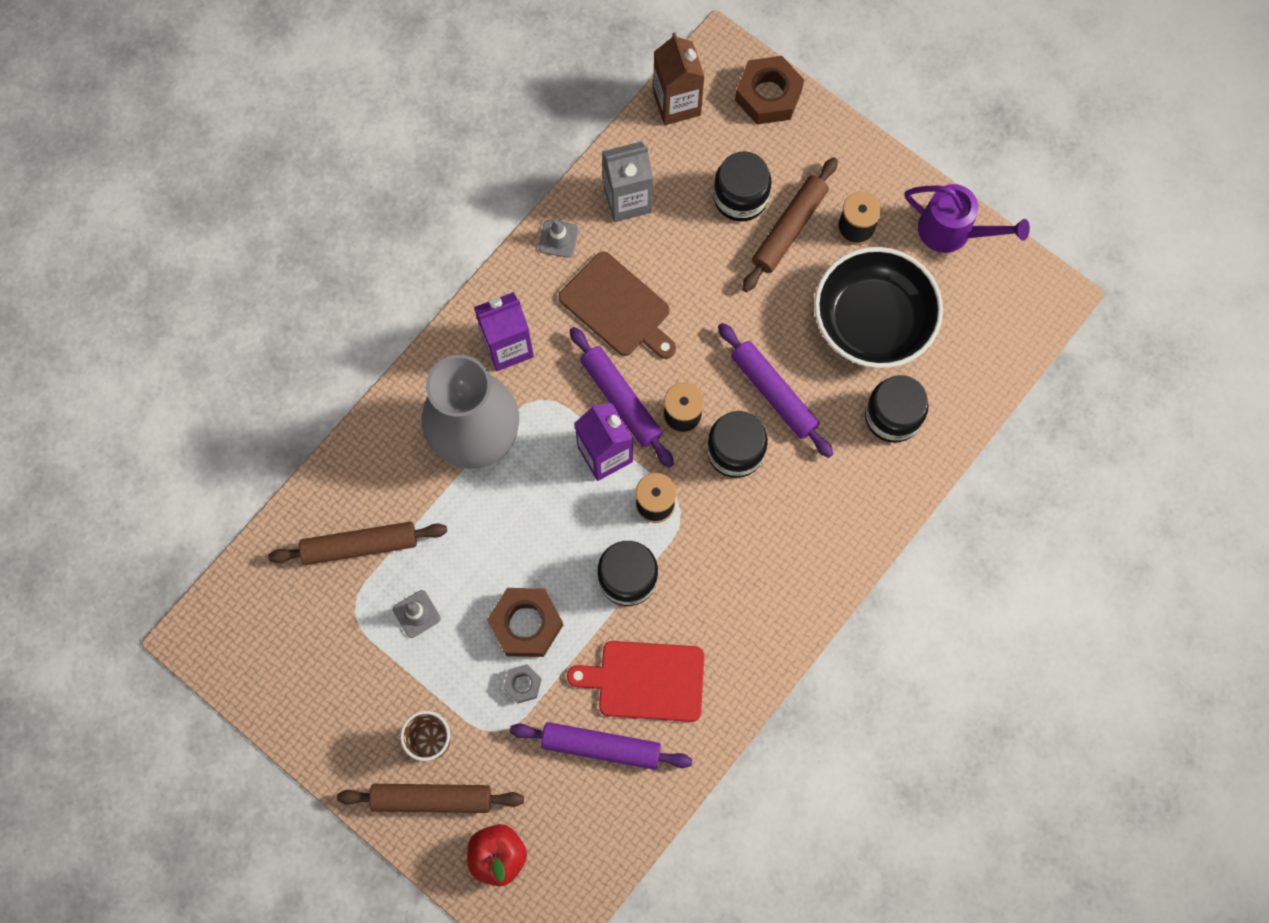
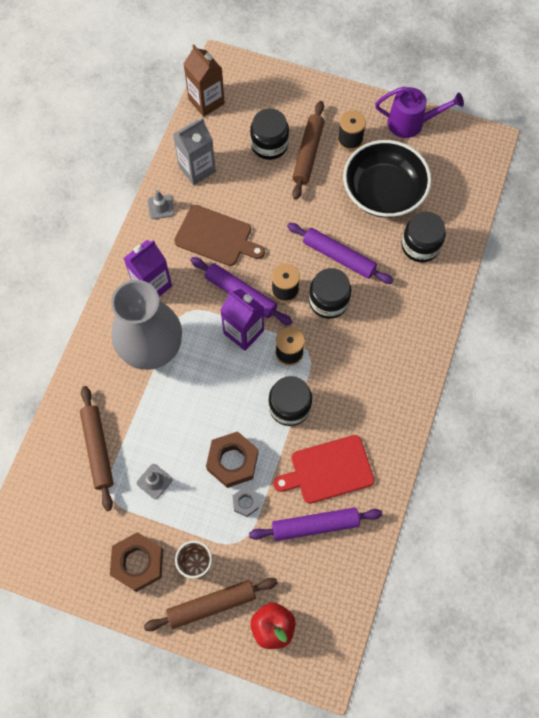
camera: 20 degrees left, 5 degrees down
(360, 545) = (98, 449): brown rolling pin -> brown rolling pin turned 75 degrees counterclockwise
(768, 95) = (263, 79): brown nut -> brown nut (138, 563)

